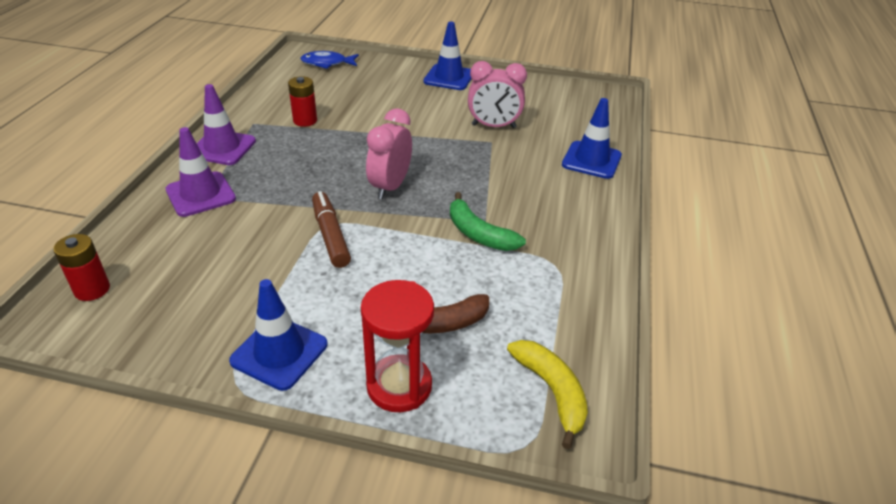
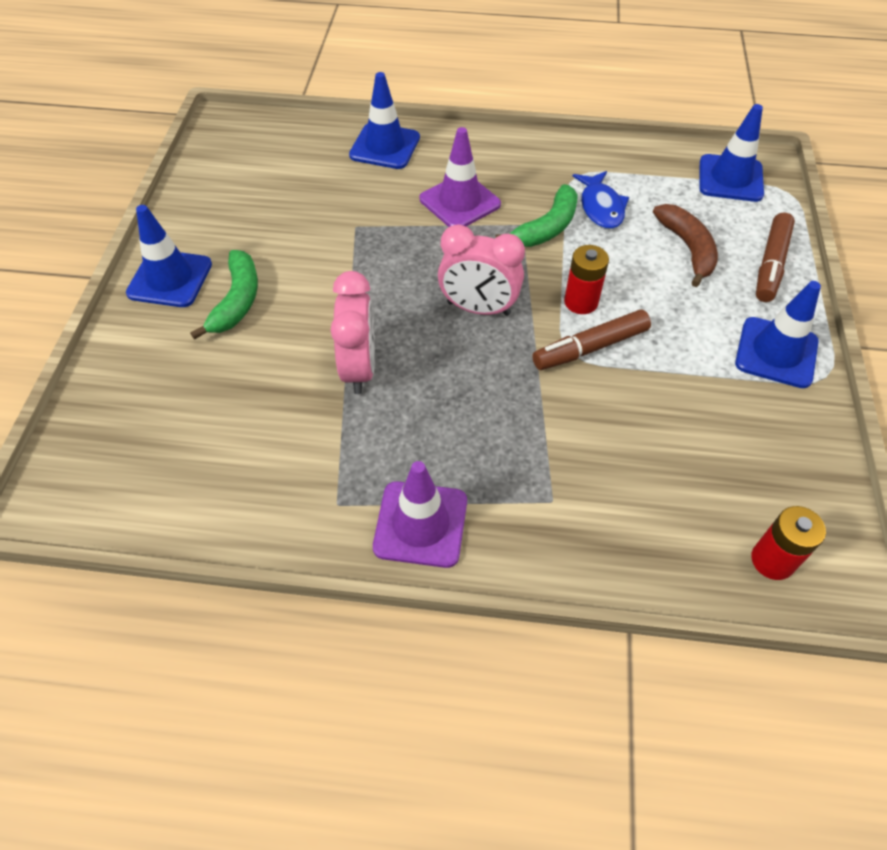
camera: 95 degrees left, 15 degrees up
(200, 194) = (548, 510): purple traffic cone -> purple traffic cone (460, 202)
(305, 120) = (322, 433): red battery -> red battery (581, 302)
(327, 63) = (105, 447): blue fish -> blue fish (600, 207)
(399, 386) = (770, 264): red hourglass -> brown marker
(424, 97) = (237, 301): none -> green banana
(493, 126) = (316, 225): pink clock -> pink clock (359, 368)
(552, 391) = (730, 178): yellow banana -> blue traffic cone

